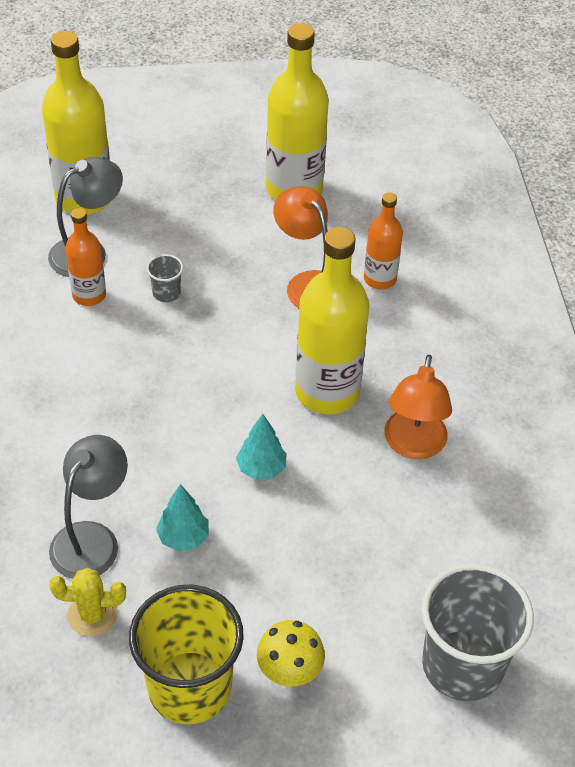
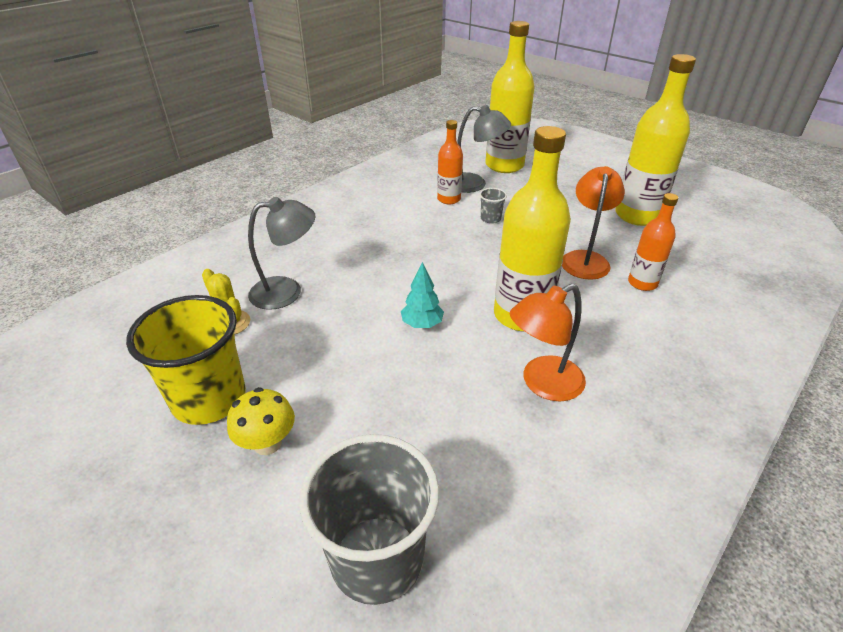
camera: 50 degrees right, 10 degrees down
(183, 537) = (328, 324): turquoise tree -> none

